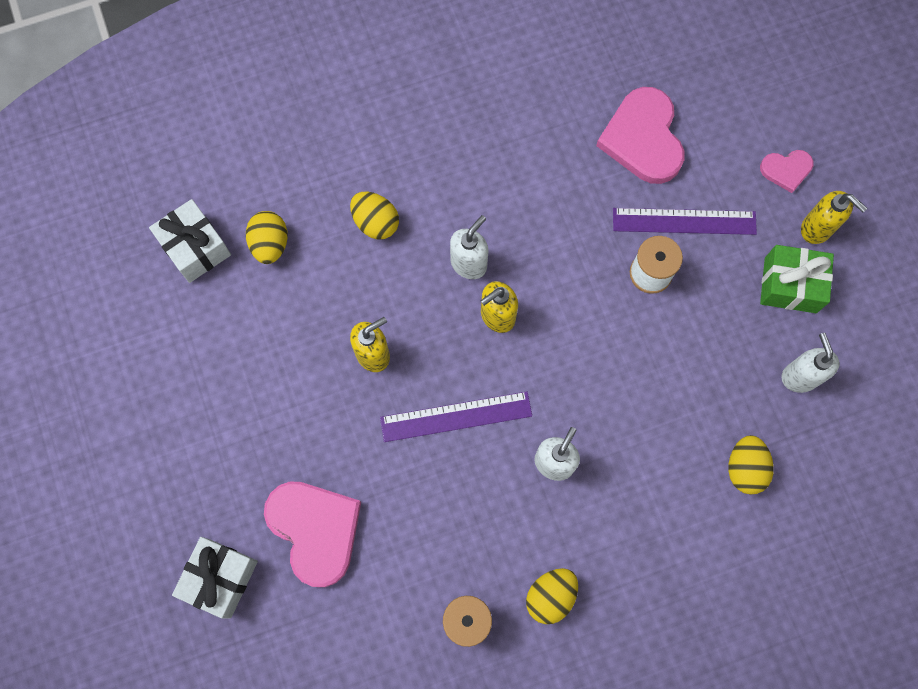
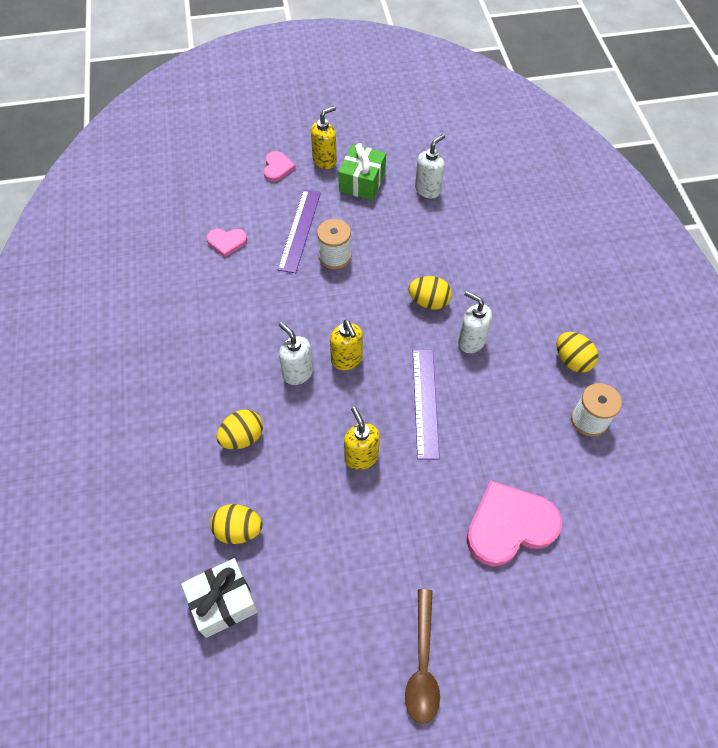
camera: 80 degrees left, 15 degrees down
(156, 452) = (422, 664): none -> brown spoon
(220, 578) = (547, 615): white gift -> none
(643, 138) = (227, 242): pink heart -> pink heart, size x0.52
(744, 468) = (488, 230): yellow egg -> yellow egg (429, 302)
(799, 376) = (428, 190): white soap dispenser -> white soap dispenser turned 135 degrees clockwise

